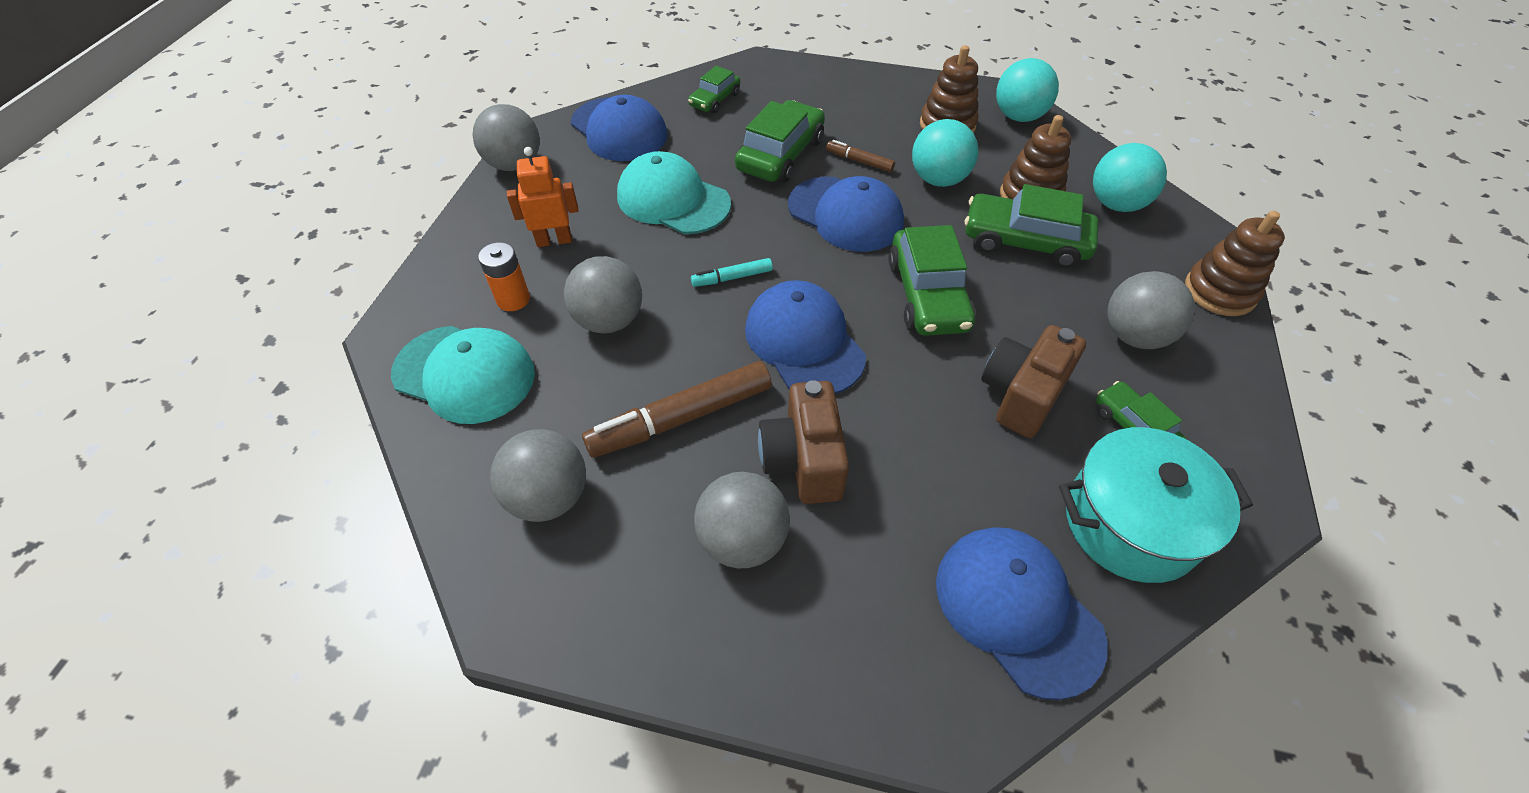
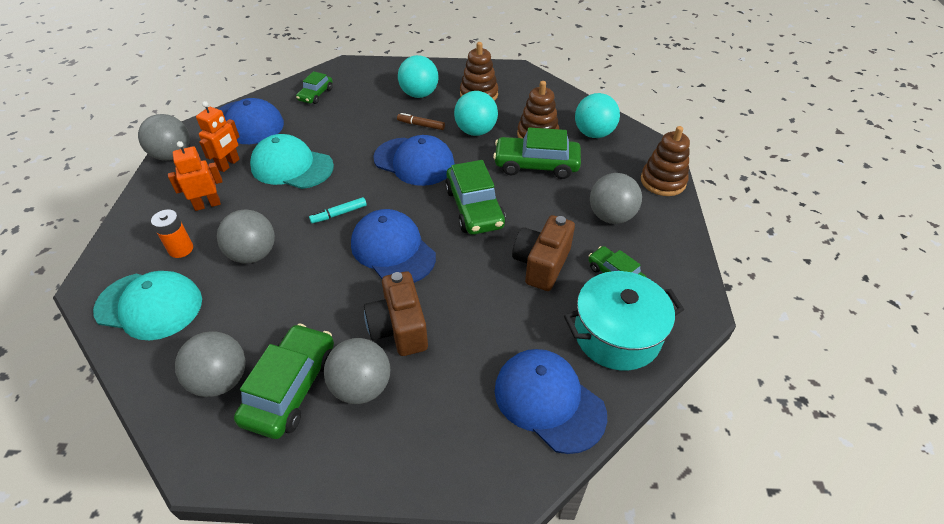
camera: 10 degrees left, 5 degrees down
(588, 186) = (229, 164): none -> orange robot
(681, 418) = (311, 313): brown marker -> none
(780, 155) = (365, 127): green car -> green car (291, 388)
(1018, 116) = (526, 84): turquoise ball -> turquoise ball (419, 94)

